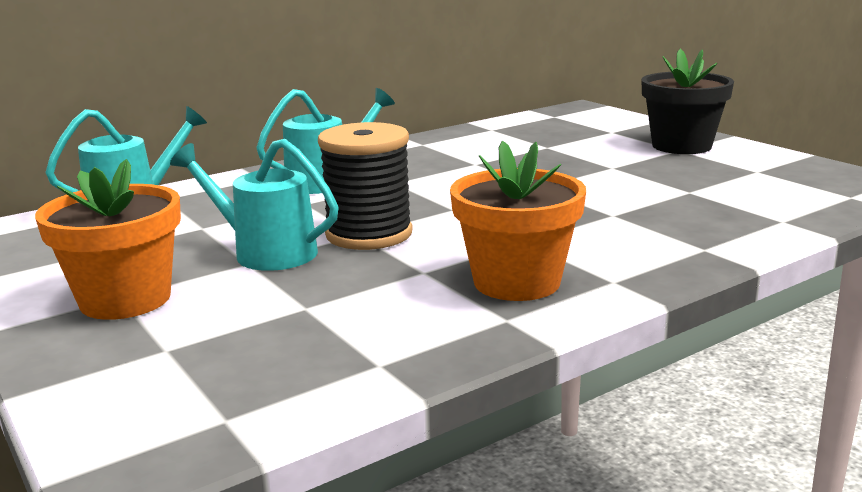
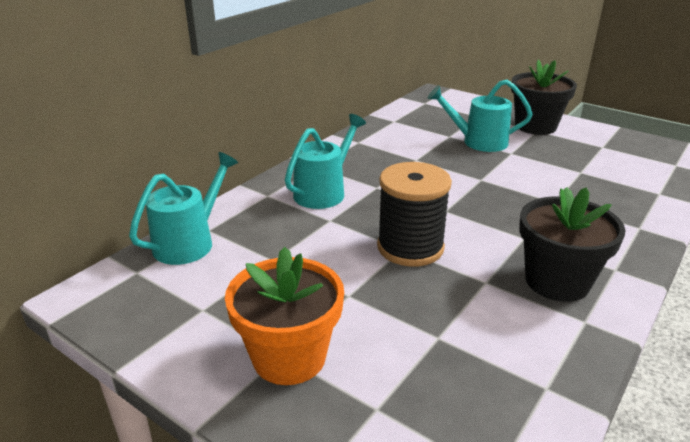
camera: 20 degrees left, 10 degrees up
(265, 252) = (351, 280): turquoise watering can -> turquoise watering can (478, 142)
(516, 282) = (557, 281): orange flower pot -> black flower pot

